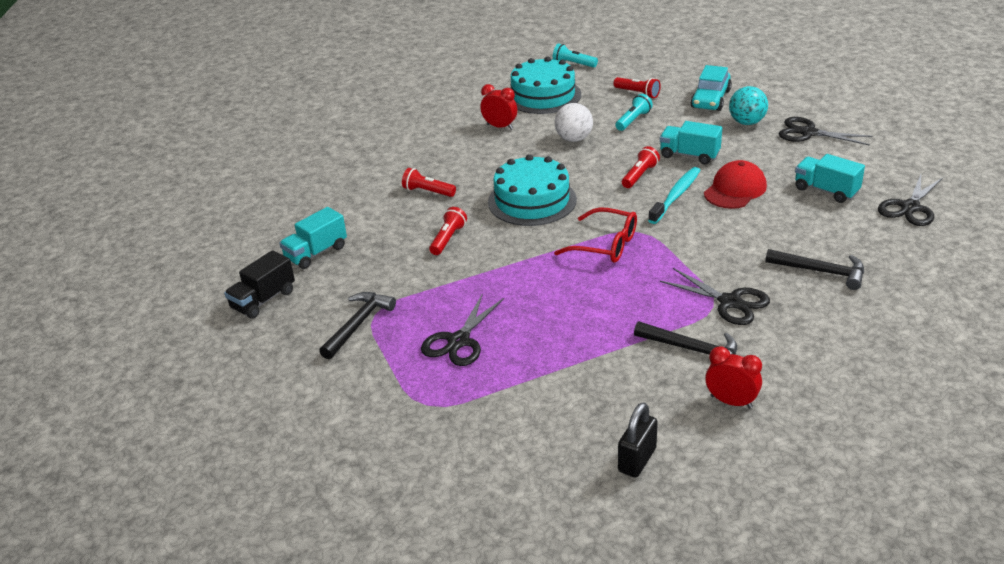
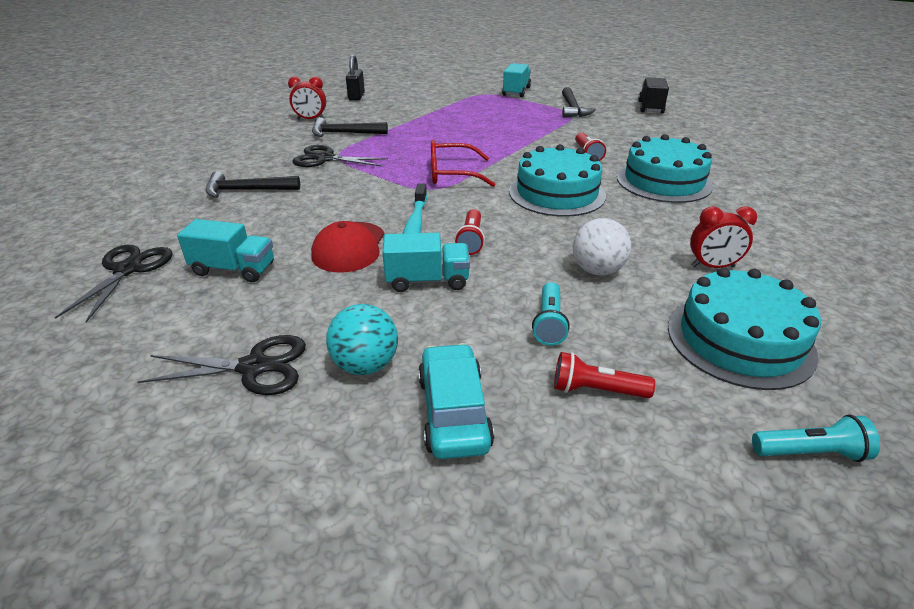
camera: 150 degrees right, 0 degrees up
(316, 253) = (668, 130): turquoise truck -> turquoise truck (516, 92)
(428, 192) = (663, 181): red flashlight -> turquoise cake
(459, 341) = (500, 113): black scissors -> none

